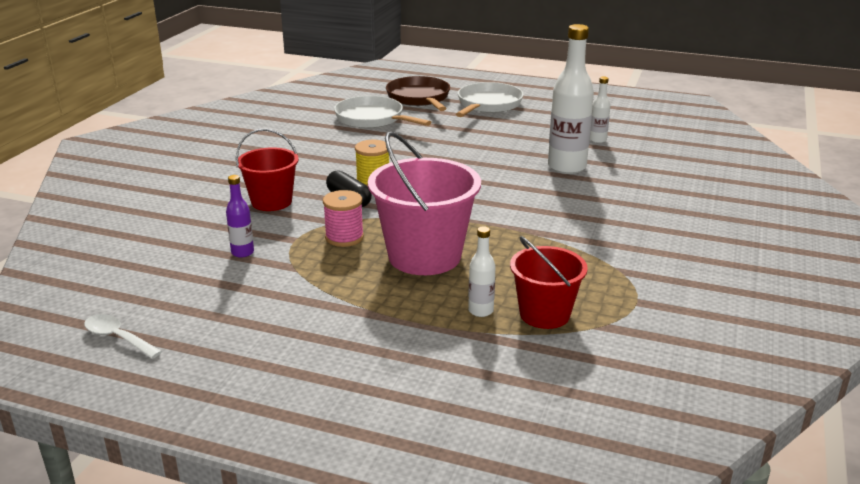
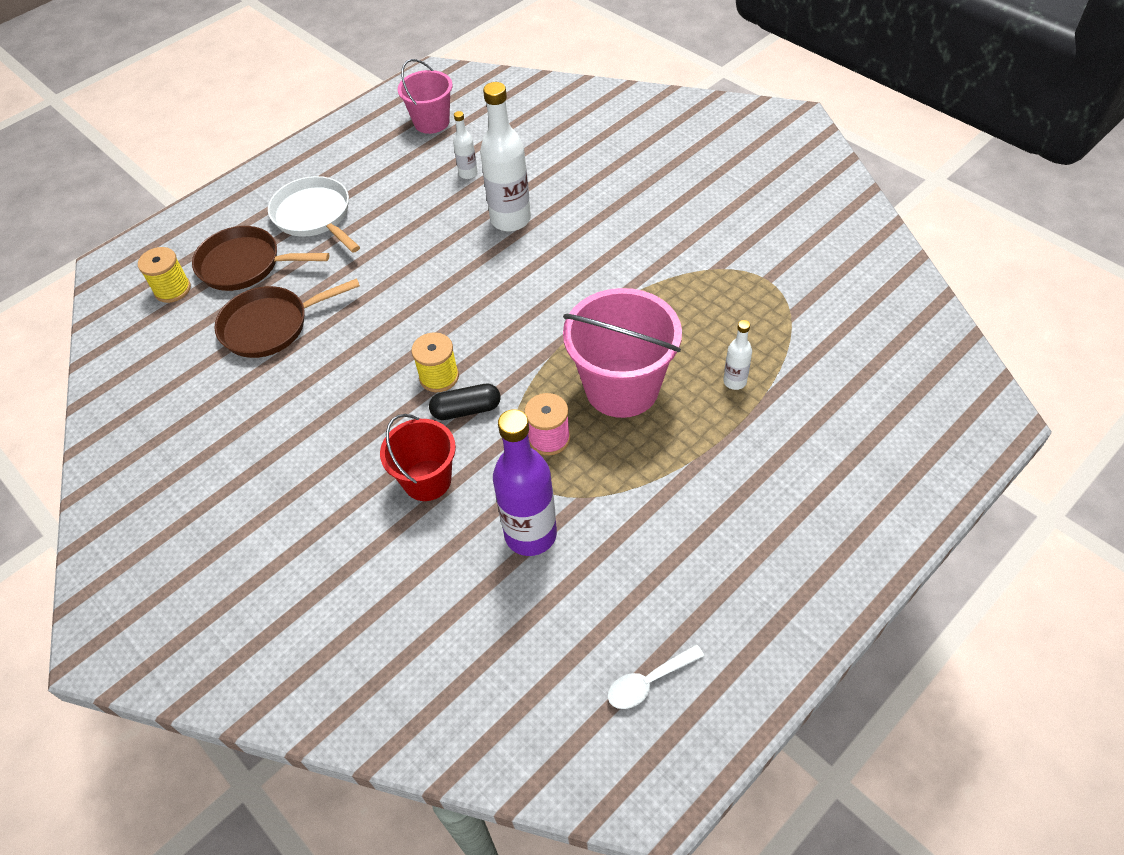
camera: 60 degrees left, 25 degrees up
(242, 252) = (530, 534): purple bottle -> purple bottle, size x2.04
(372, 119) = (270, 326): white pan -> brown pan
(377, 86) = (172, 289): none -> yellow spool
(544, 314) = (759, 342): red bucket -> none
(636, 114) = (431, 122): none -> pink bucket

